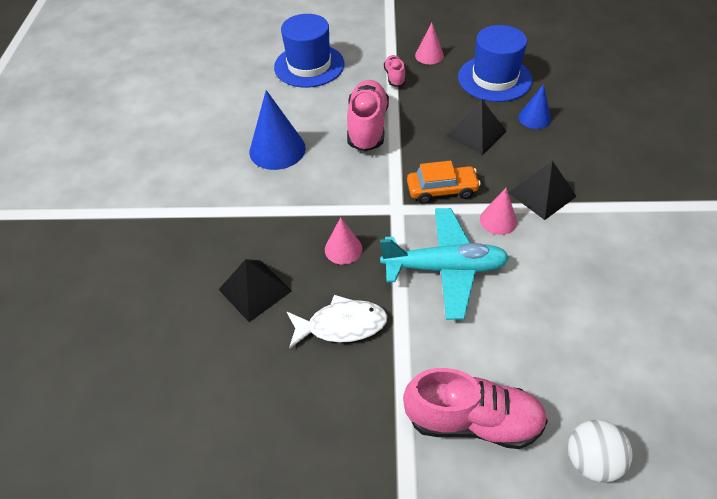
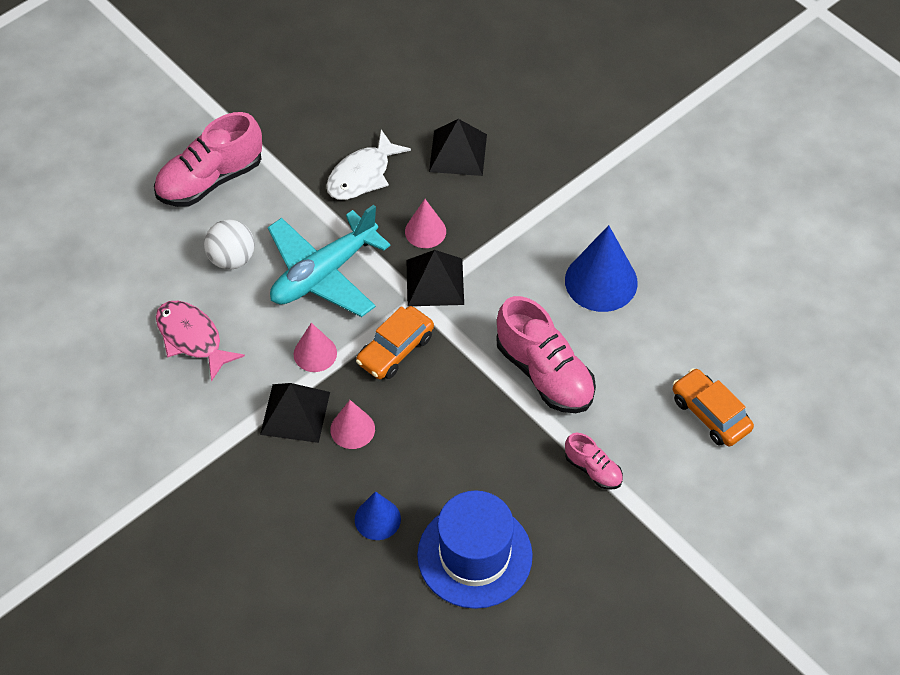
camera: 135 degrees right, 5 degrees up
(309, 65) = (710, 414): blue hat -> orange car
(429, 55) = (590, 540): pink cone -> pink cone (352, 429)
(476, 133) = (423, 447): black pyramid -> black pyramid (435, 282)
(585, 287) = (192, 338): none -> pink fish
(591, 460) = (113, 210): white ball -> white ball (232, 259)

